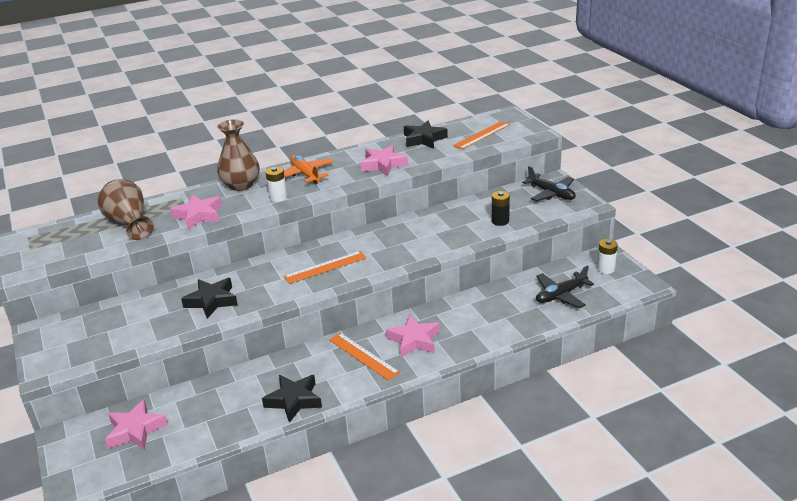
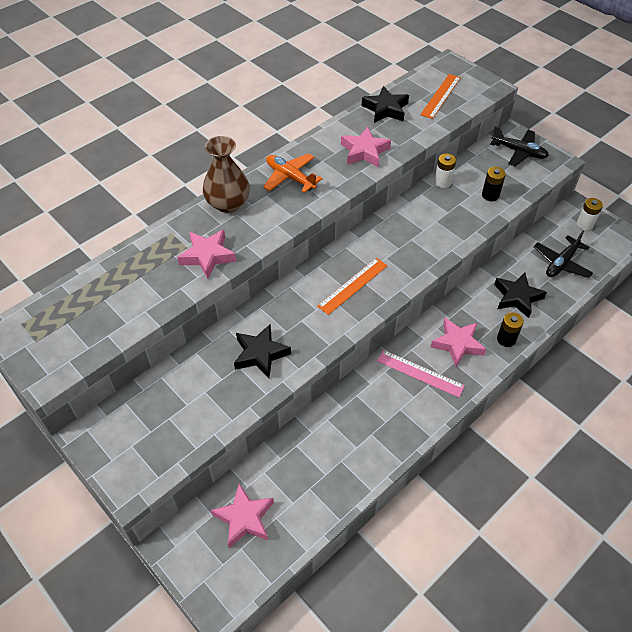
camera: 20 degrees left, 20 degrees up
(129, 223) = (134, 282): brown vase -> none
(278, 197) = (280, 216): white battery -> white battery (442, 182)
(294, 400) = (383, 442): black star -> black star (517, 297)
(363, 356) = (420, 373): orange ruler -> pink ruler
(465, 344) = (506, 339): none -> black battery

